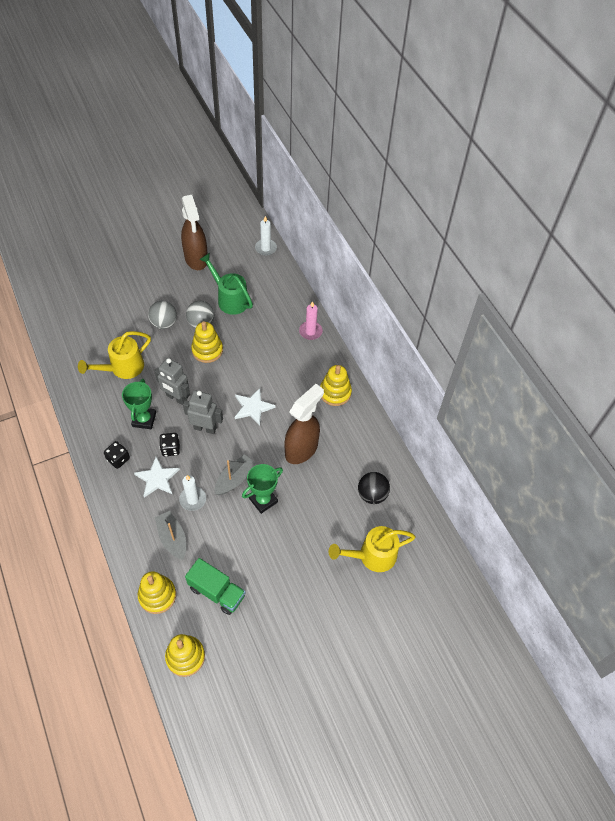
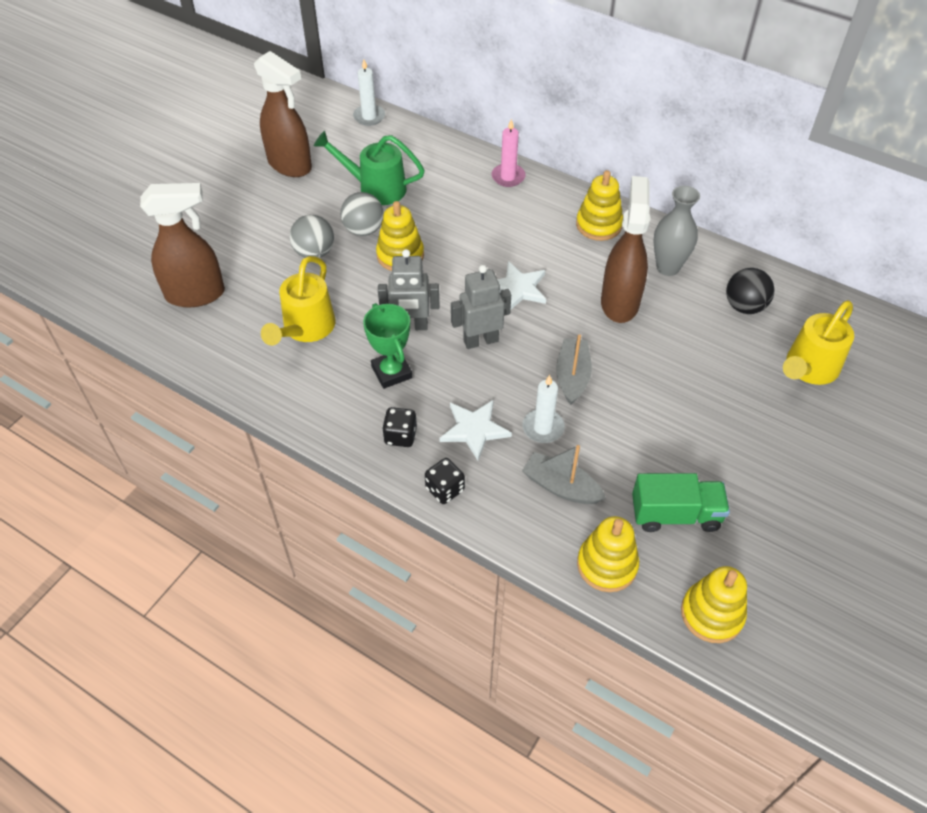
camera: 30 degrees left, 5 degrees down
(86, 316) = (196, 294): none -> brown spray bottle
(170, 449) = (459, 387): black dice -> black dice (445, 489)
(263, 500) = (629, 380): green trophy -> none
(350, 443) = (668, 267): none -> grey vase

